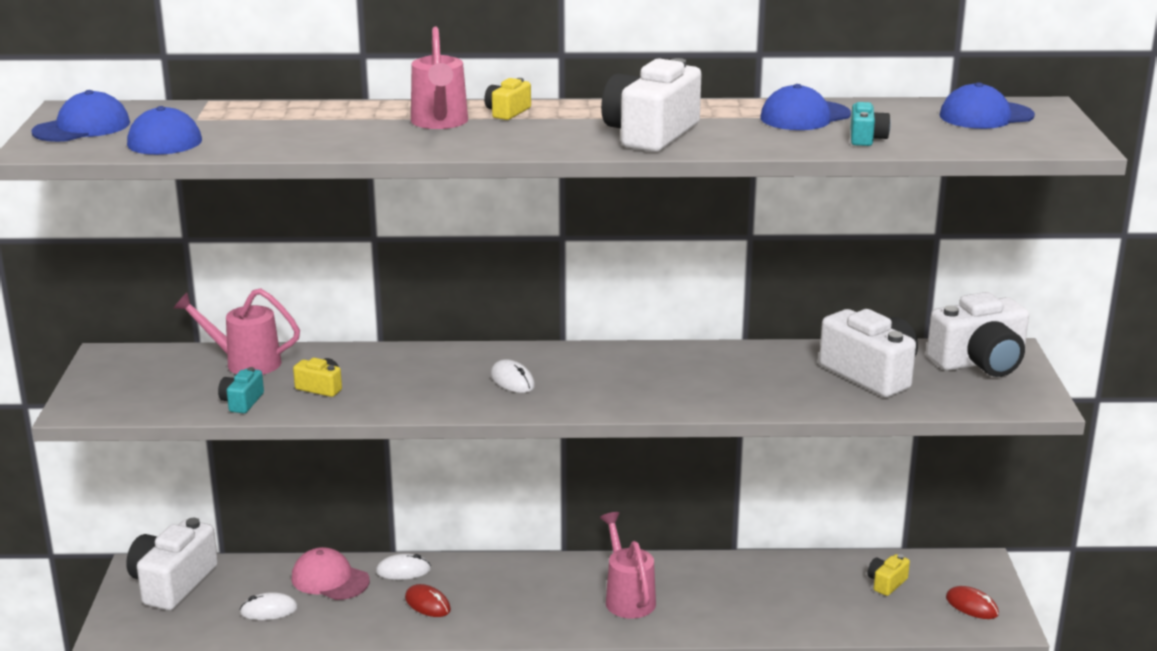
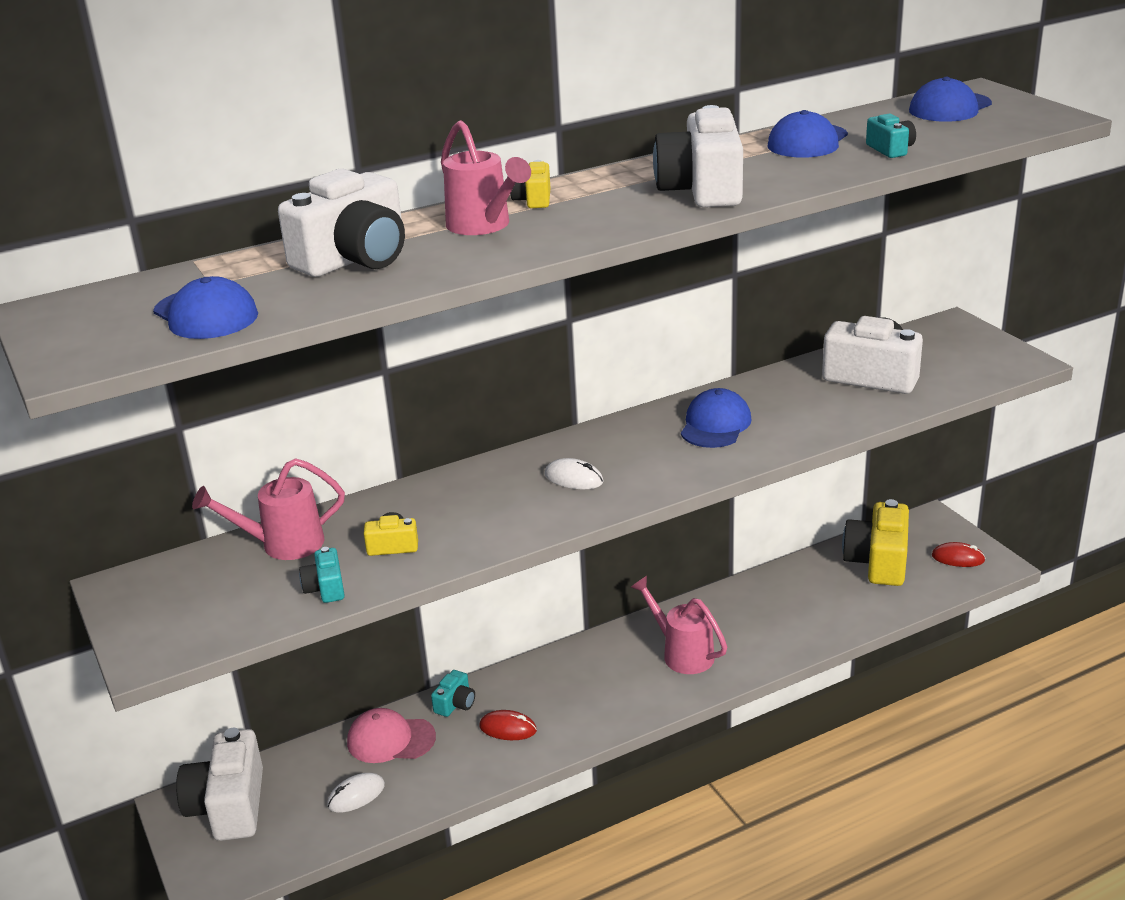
camera: 25 degrees left, 5 degrees up
(82, 127) = (87, 327): blue cap -> blue cap (715, 425)
(403, 570) = (455, 704): white mouse -> turquoise camera
(886, 583) = (878, 562): yellow camera -> yellow camera, size x2.11
(980, 362) = (942, 340): white camera -> white camera (354, 259)

